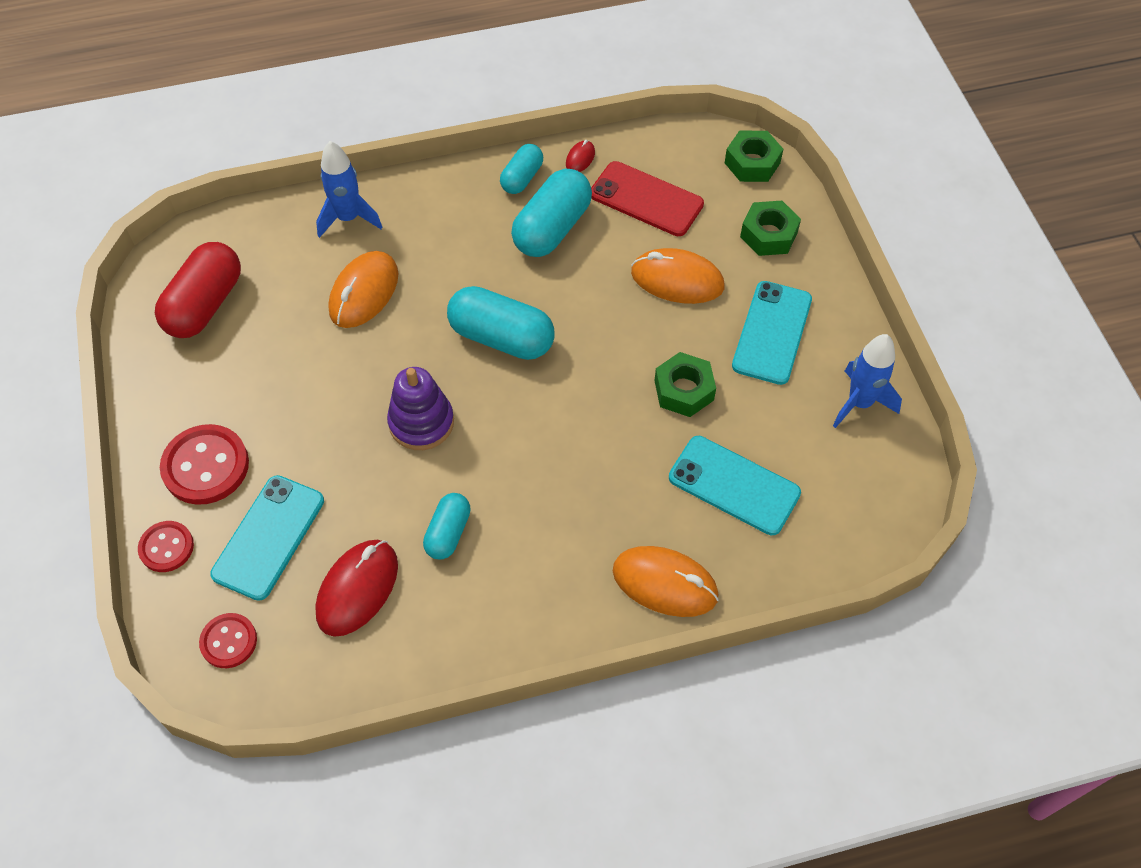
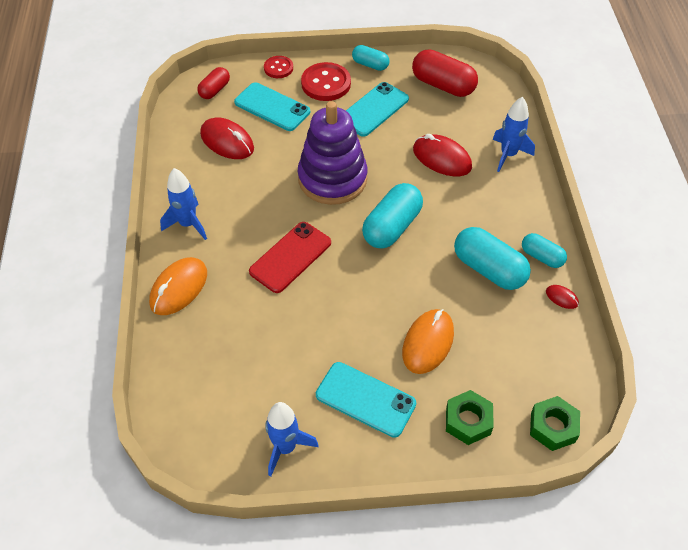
camera: 100 degrees right, 5 degrees down
(229, 641) = (214, 90): red button -> red capsule
(364, 292) = (442, 158): orange mouse -> red mouse
(421, 422) = (332, 179): purple stacking toy -> purple stacking toy, size x1.62
(448, 533) = (250, 184): turquoise capsule -> turquoise capsule (370, 65)
(544, 603) = (188, 224): none -> blue rocket
(646, 199) = (514, 336): red phone -> red phone (290, 257)
(684, 390) = (324, 327): green nut -> none
(734, 485) = (238, 343): turquoise phone -> turquoise phone (373, 109)

